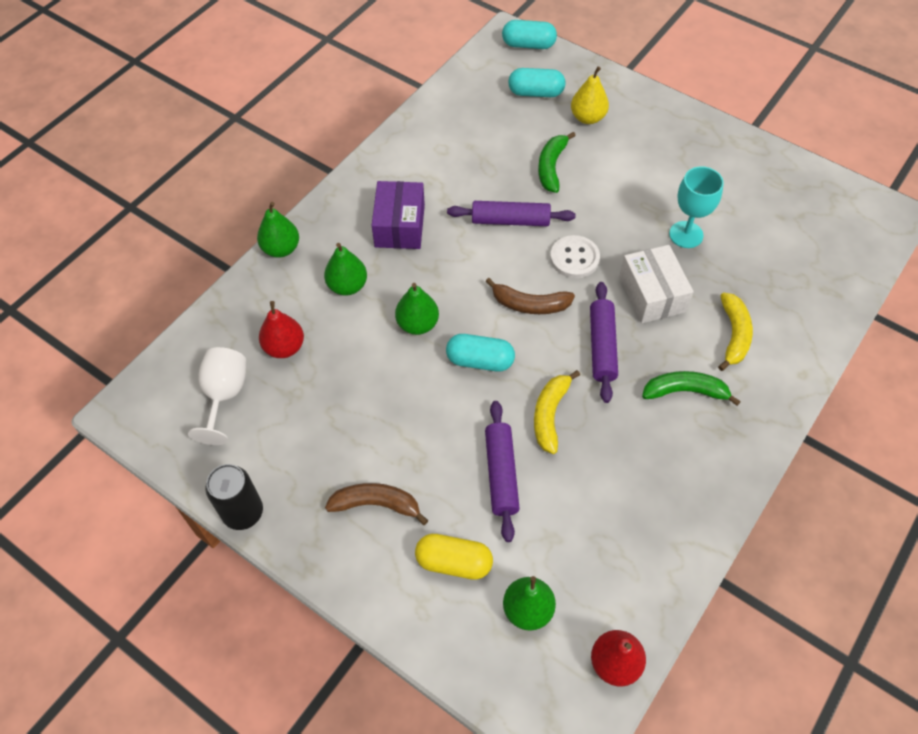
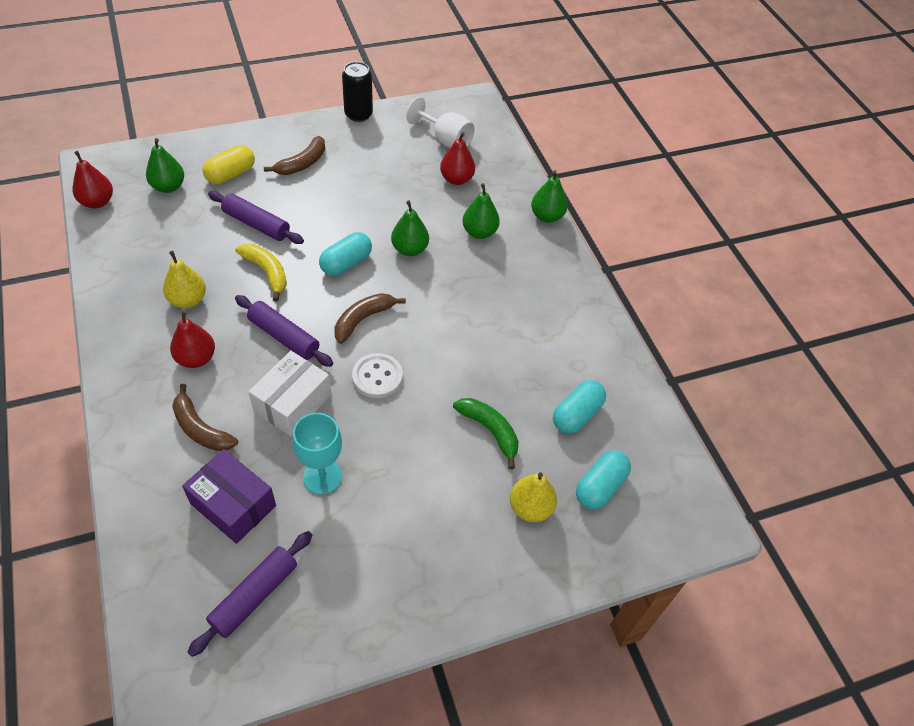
camera: 120 degrees right, 5 degrees down
(399, 226) = (512, 289): purple box -> purple box (233, 504)
(510, 220) = (455, 360): purple rolling pin -> purple rolling pin (254, 596)
(528, 45) = (681, 532): turquoise capsule -> turquoise capsule (576, 415)
(640, 451) = (188, 300): none -> yellow pear
(652, 294) = (293, 403): white box -> white box turned 75 degrees counterclockwise
(685, 391) = (196, 358): green banana -> red pear
(734, 335) = (200, 428): yellow banana -> brown banana

